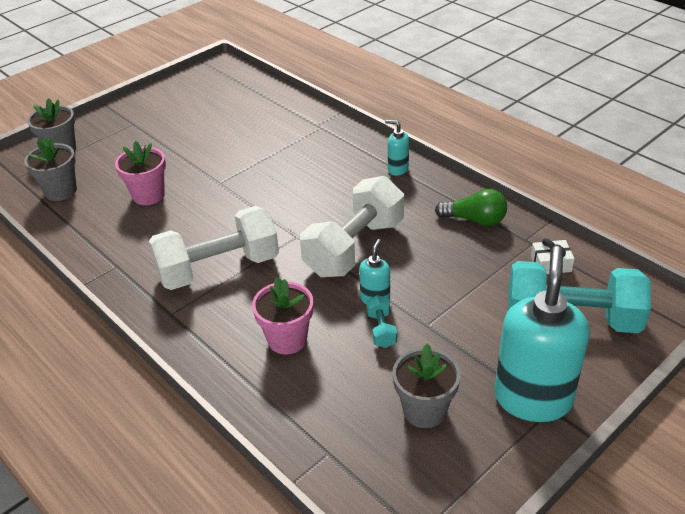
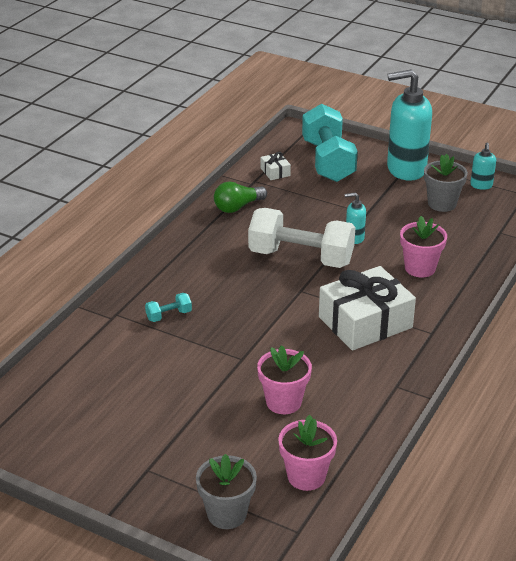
camera: 110 degrees left, 5 degrees down
(61, 191) = (306, 476): grey flower pot -> pink flower pot
(218, 269) = (365, 322): white dumbbell -> white gift
(381, 330) = (384, 230): turquoise dumbbell -> turquoise dumbbell (169, 315)
(397, 169) = (178, 254): turquoise soap dispenser -> turquoise soap dispenser (481, 185)
(475, 220) = (237, 207): green light bulb -> green light bulb turned 120 degrees counterclockwise

